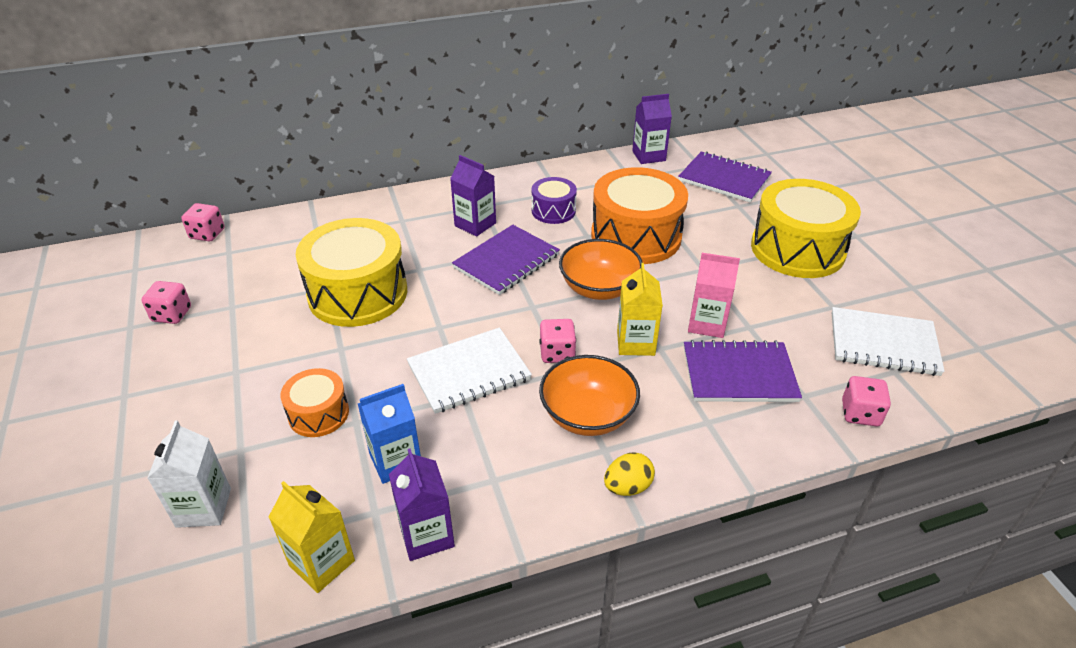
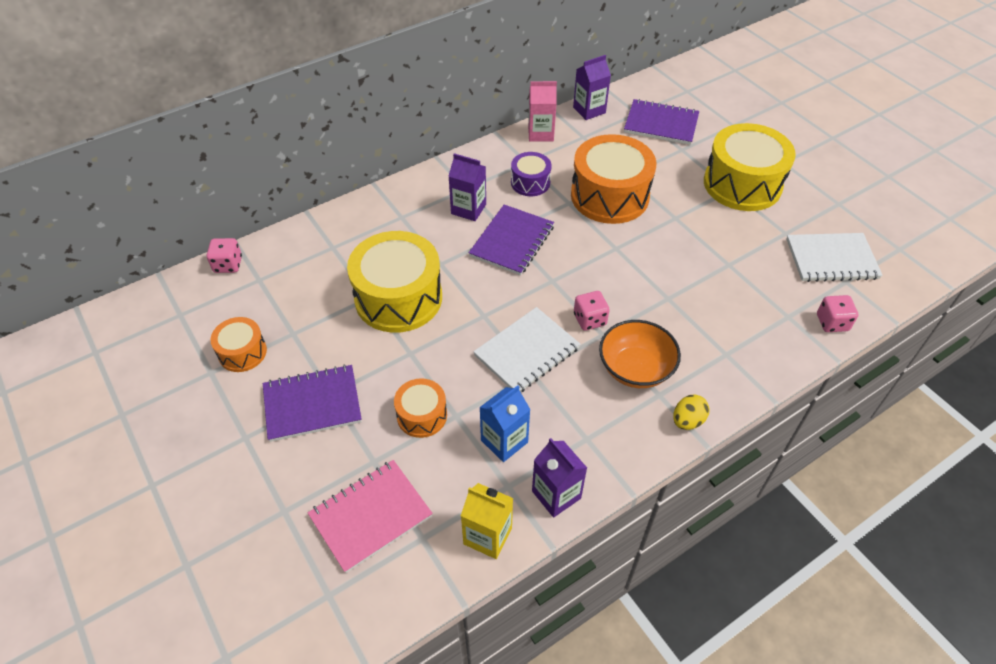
camera: 15 degrees left, 10 degrees up
(172, 314) = (242, 352): pink dice -> orange drum
(203, 507) = (370, 516): white carton -> pink notebook
(599, 288) = (599, 252): orange bowl -> none
(635, 343) = (647, 297): yellow carton -> none
(707, 324) = (696, 268): pink carton -> pink carton (540, 133)
(739, 374) = (735, 308): purple notebook -> purple notebook (312, 404)

